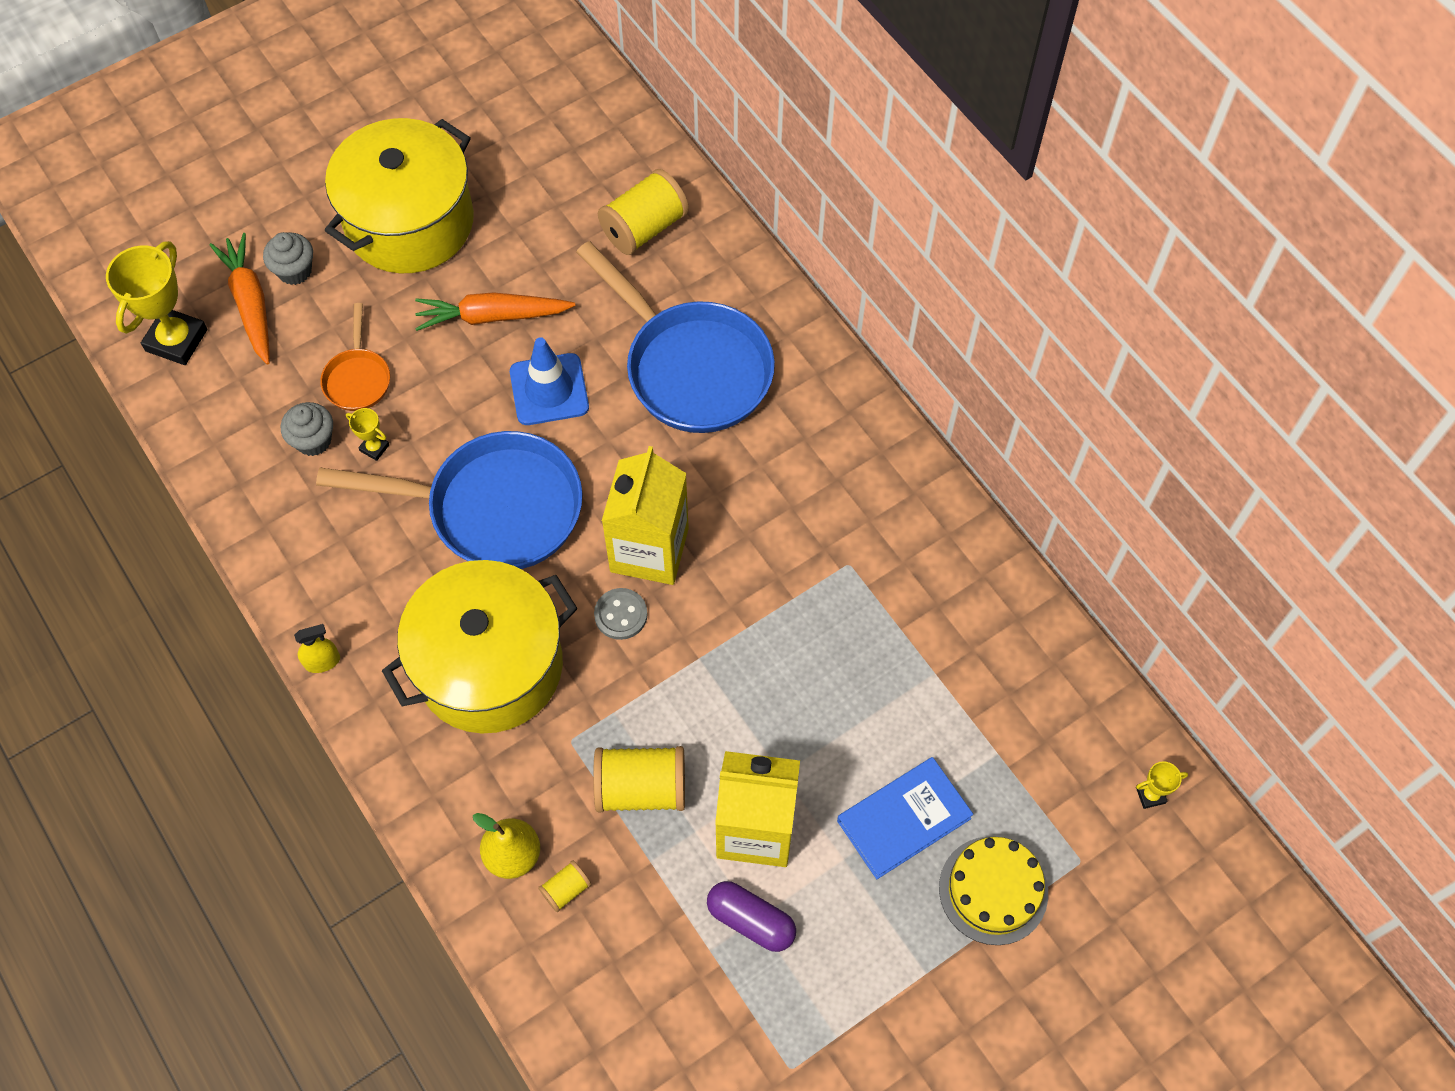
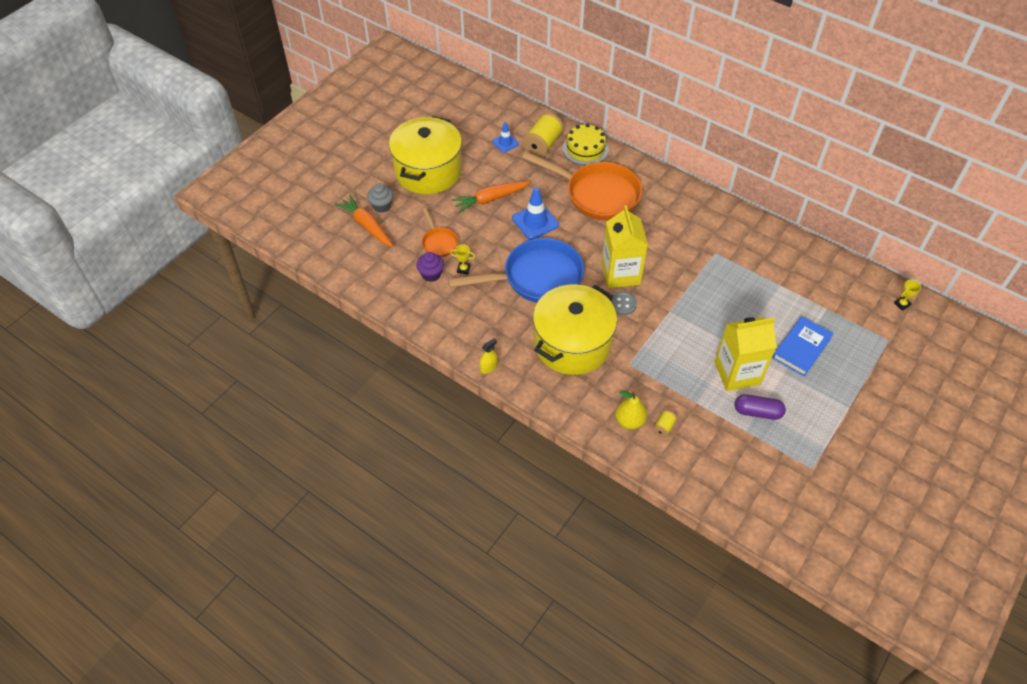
camera: 20 degrees left, 10 degrees down
(176, 340) = (337, 251): yellow trophy -> none
(313, 440) = (431, 274): grey cupcake -> purple cupcake
(578, 202) = (505, 143): none -> blue traffic cone
(641, 788) = (674, 373): yellow spool -> none
(691, 367) = (597, 194): blue pan -> orange pan
(993, 890) = (858, 364): yellow cake -> yellow cake (585, 149)

